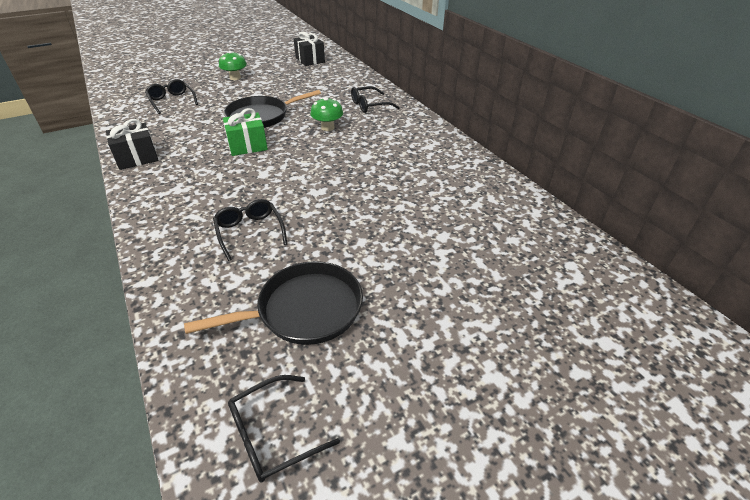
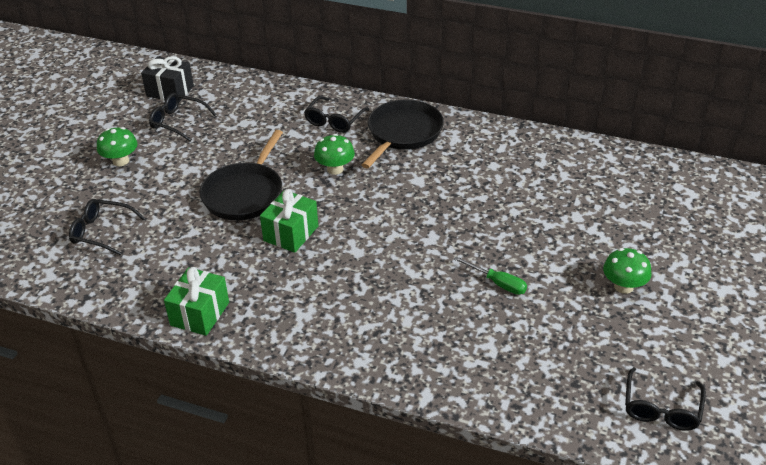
camera: 40 degrees left, 0 degrees up
(137, 158) = (200, 314): black gift -> green gift
(250, 232) = (436, 307): black glasses -> black glasses (178, 122)
(304, 310) = (568, 331): black pan -> black pan (403, 133)
(312, 243) = (498, 283): none -> green screwdriver
(401, 308) = (623, 286): none -> green mushroom

